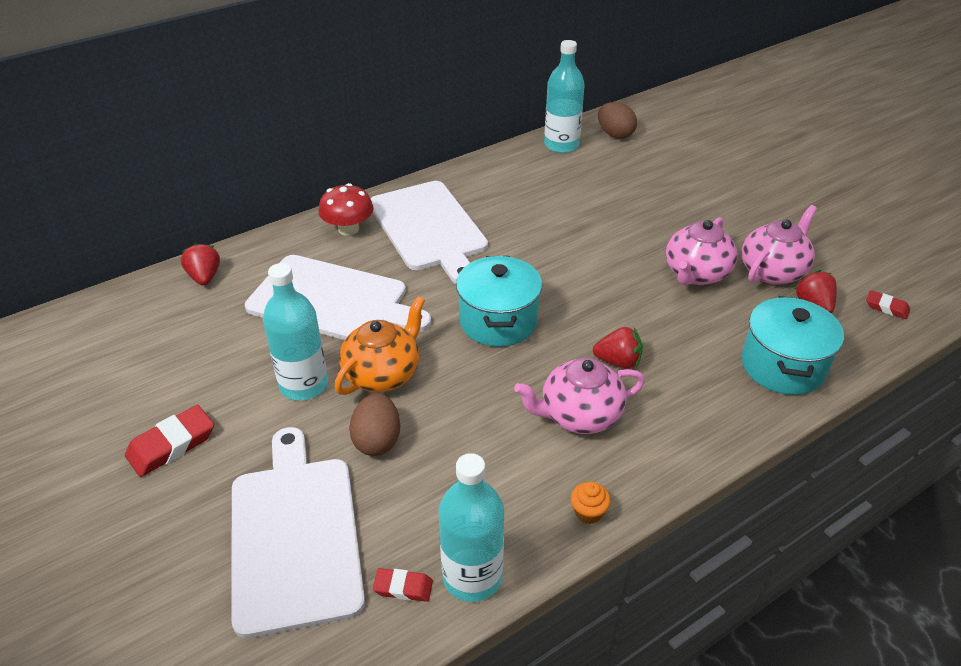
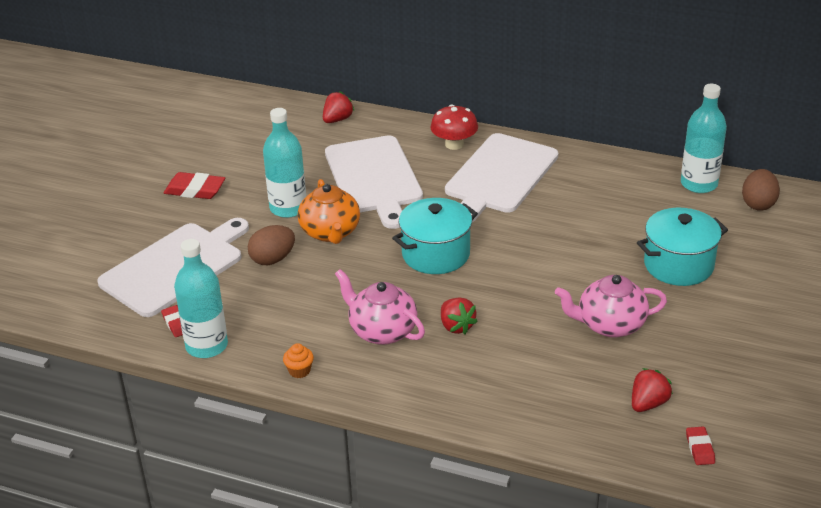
camera: 55 degrees right, 5 degrees down
(383, 374) = (330, 232): orange teapot -> orange teapot turned 75 degrees clockwise
(773, 271) = (668, 365): pink teapot -> none
(783, 366) = (546, 411): turquoise pot -> turquoise pot (678, 265)

